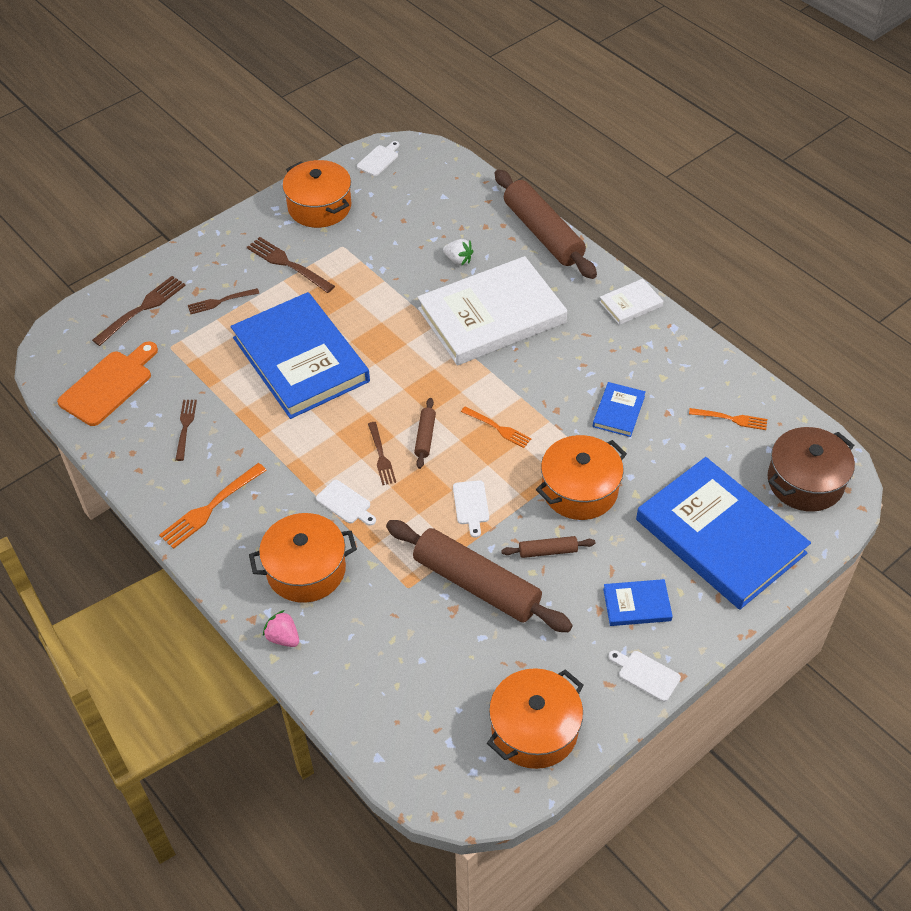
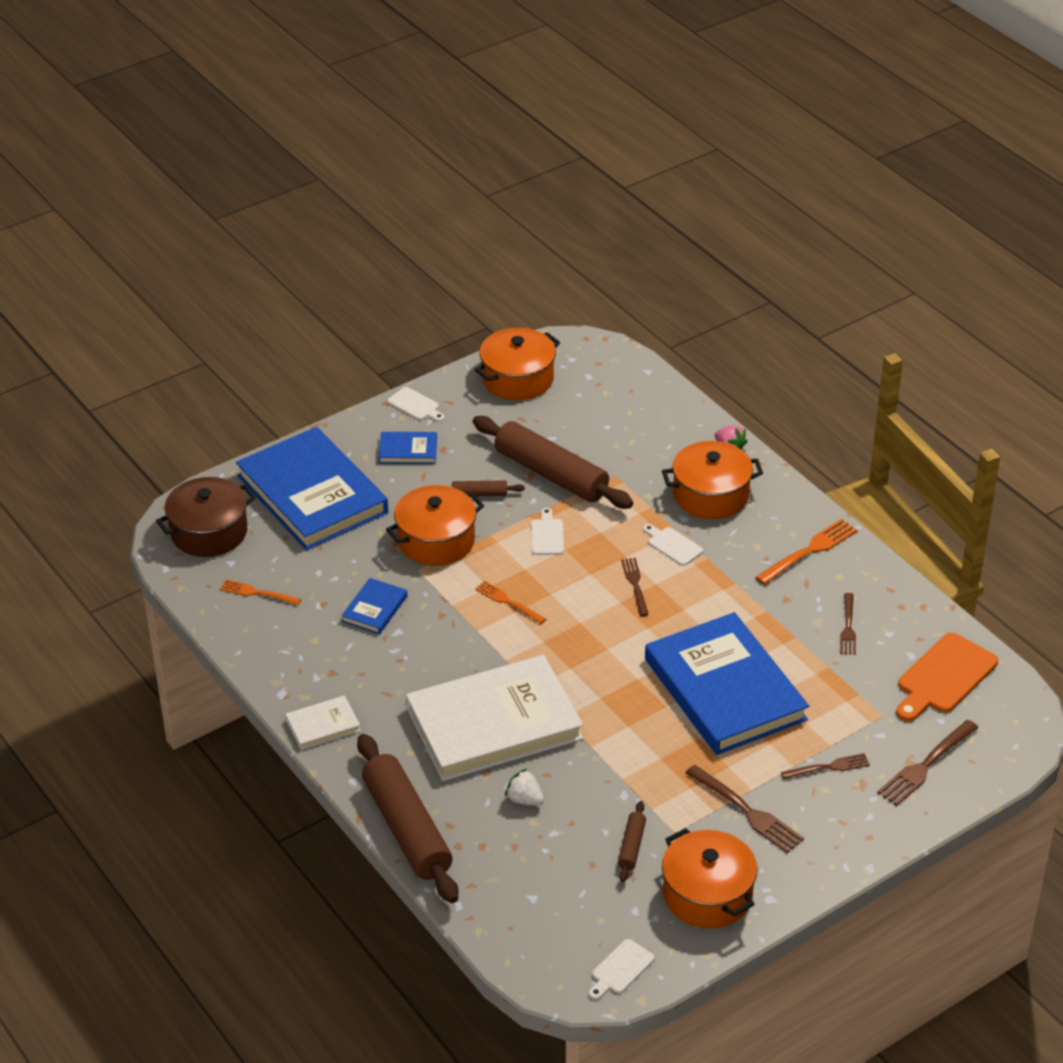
camera: 175 degrees left, 10 degrees down
(425, 437) = (587, 599): brown rolling pin -> brown rolling pin (631, 846)

